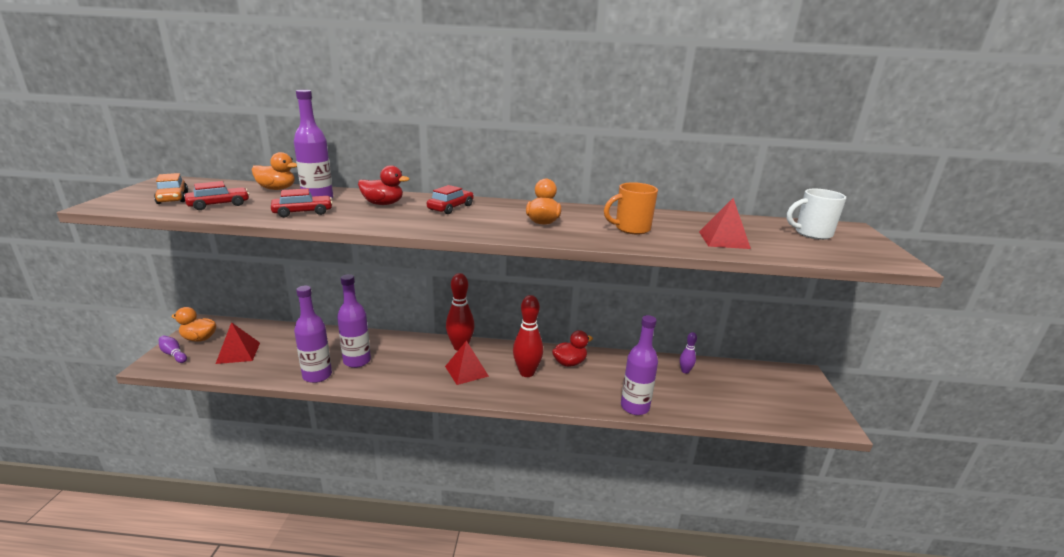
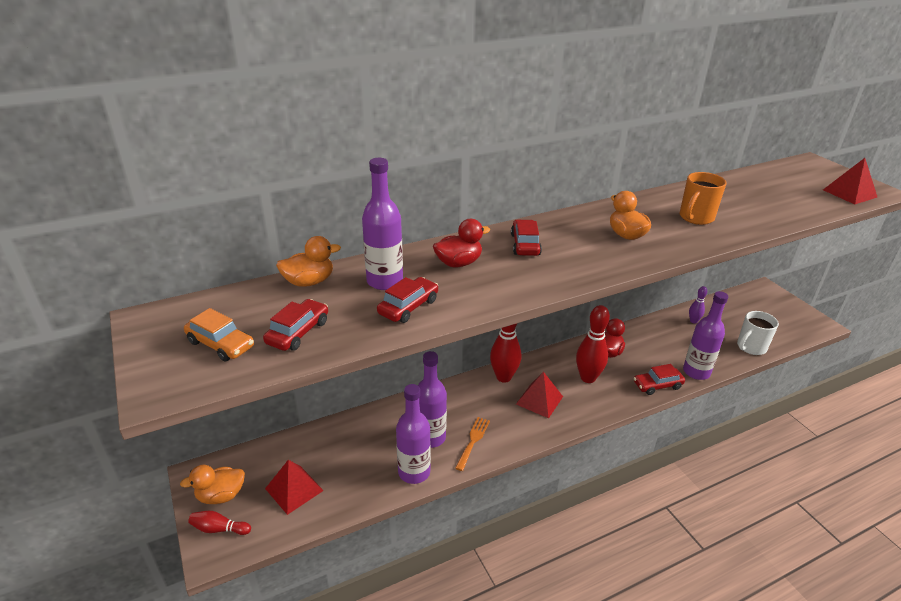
camera: 30 degrees left, 10 degrees up
(173, 354) = (219, 529): purple bowling pin -> red bowling pin
(382, 375) = (473, 441): none -> orange fork
(582, 401) = (657, 385): none -> red car
(723, 240) = (767, 207): red pyramid -> red pyramid (849, 193)
(811, 234) = (802, 178): white mug -> white mug (750, 347)

